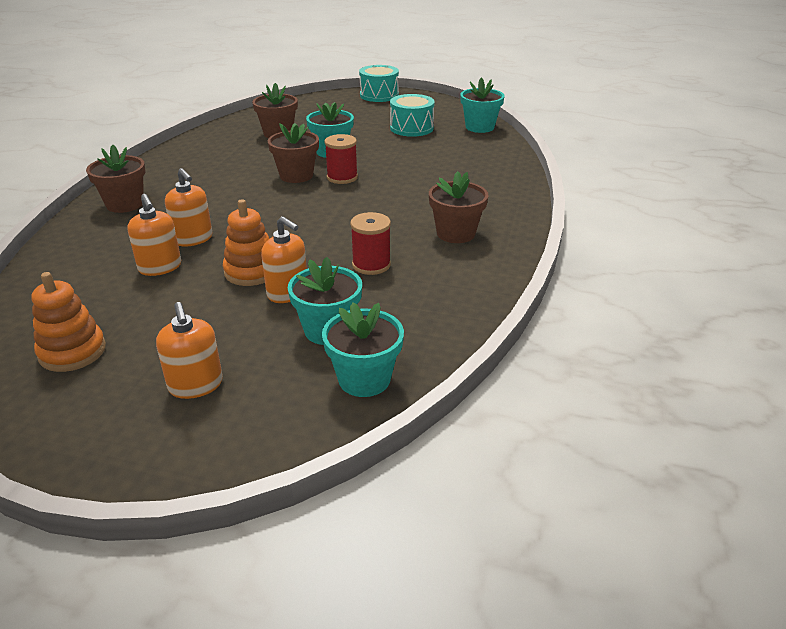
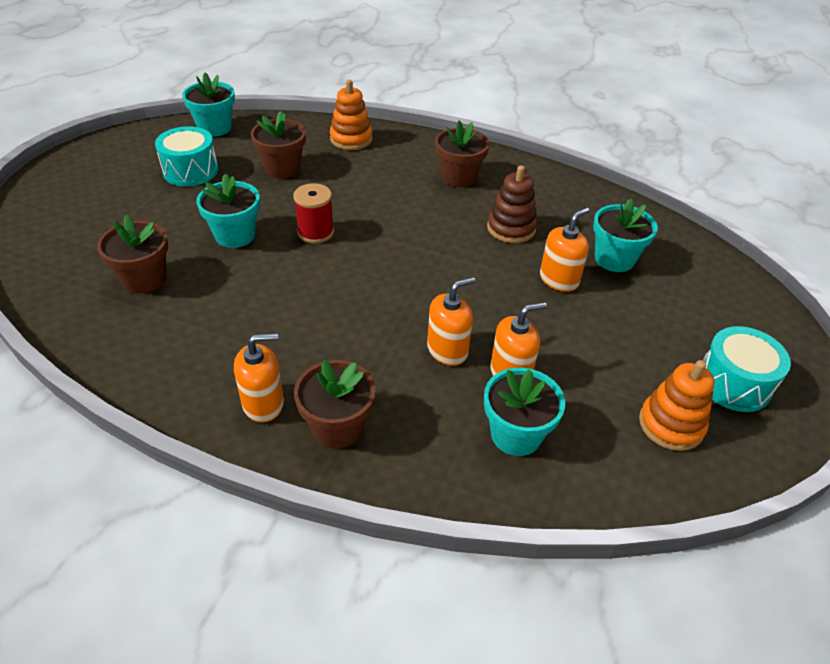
camera: 85 degrees left, 10 degrees up
(196, 385) = (699, 333): orange soap dispenser -> orange soap dispenser (263, 403)
(251, 271) = (521, 303): orange stacking toy -> orange stacking toy (351, 139)
(296, 175) = (298, 266): brown flower pot -> brown flower pot (282, 168)
(364, 379) = (673, 245): turquoise flower pot -> turquoise flower pot (516, 434)
(371, 265) = (511, 228): red spool -> brown stacking toy
(379, 95) = (50, 182): turquoise drum -> turquoise drum (733, 383)

